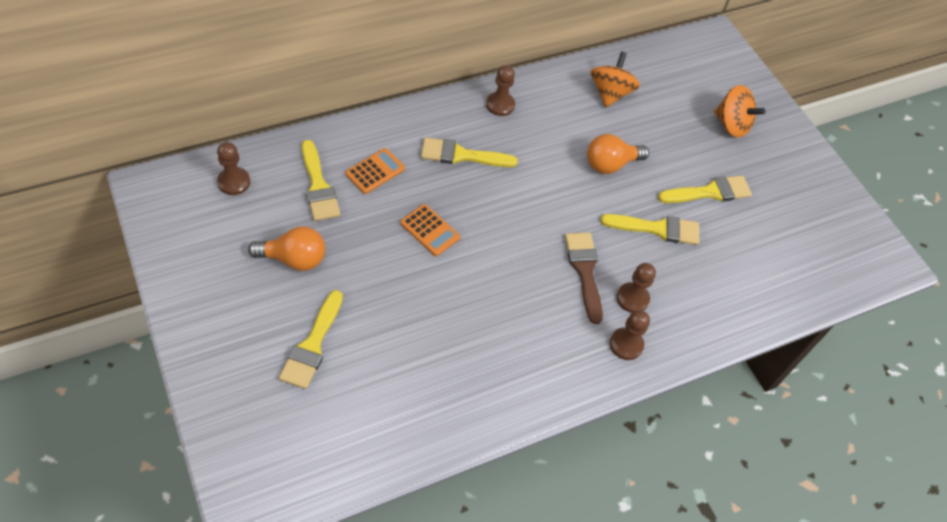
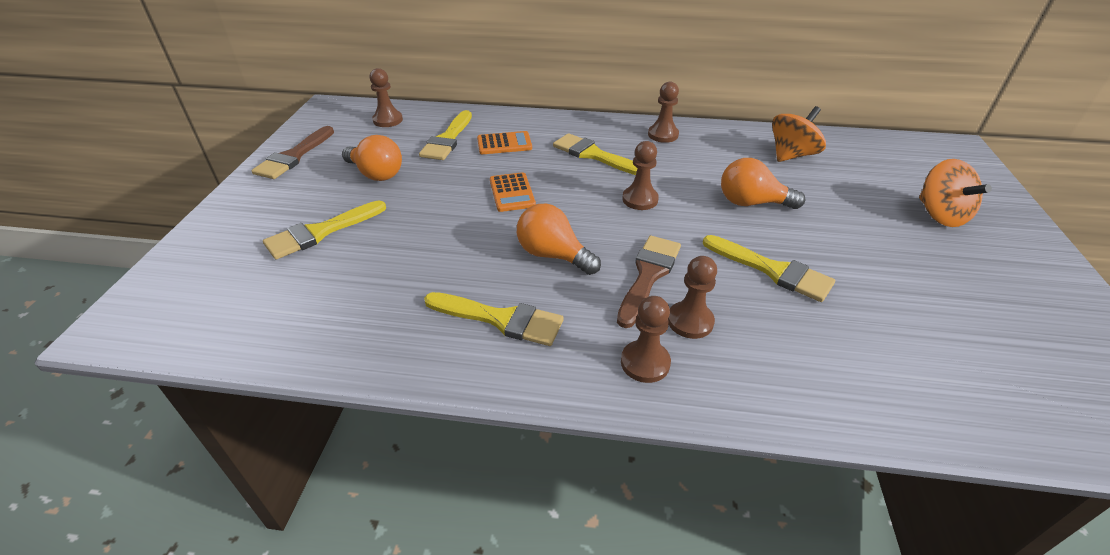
camera: 40 degrees right, 15 degrees down
(190, 271) = (294, 156): none -> brown brush
(509, 282) = (553, 255): none -> orange light bulb
(531, 195) = (640, 199): none -> brown pawn
(710, 192) = (872, 261): yellow brush -> yellow brush (501, 319)

